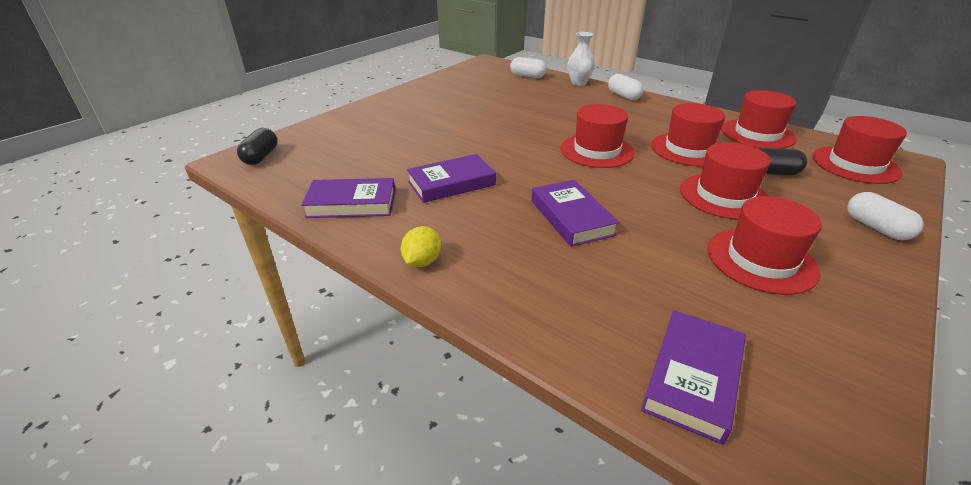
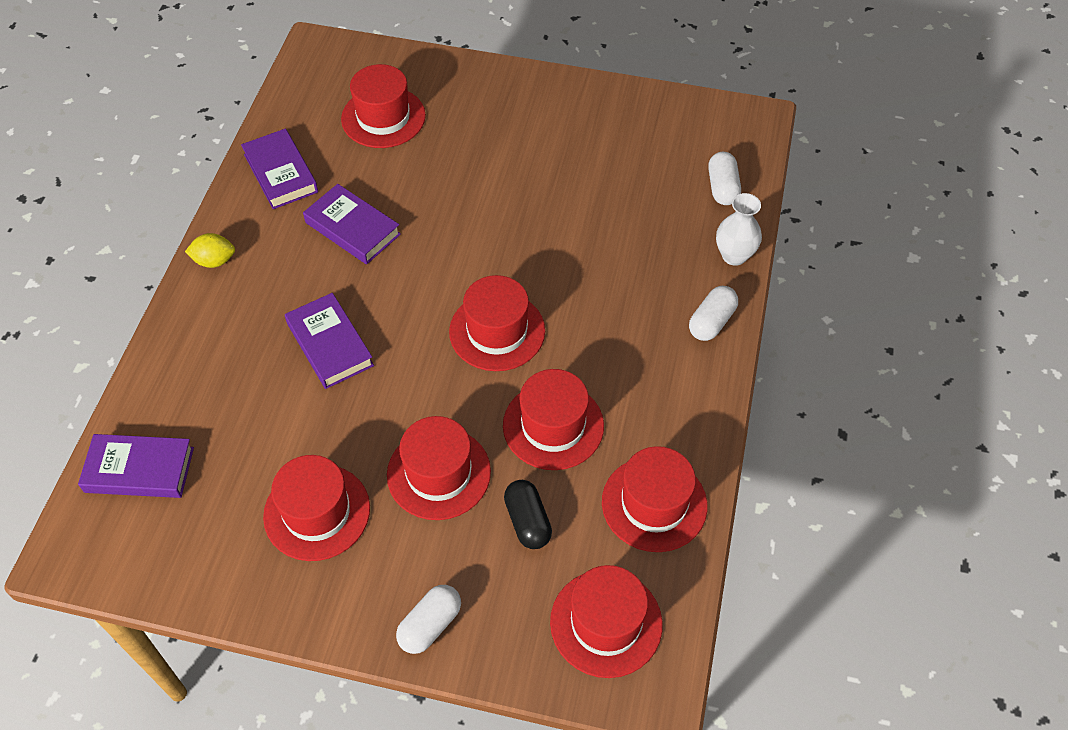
camera: 65 degrees right, 20 degrees up
(261, 157) = (334, 62): black capsule -> none
(349, 149) = (383, 117): none -> red hat
(571, 217) = (330, 344): purple book -> purple book turned 75 degrees counterclockwise

